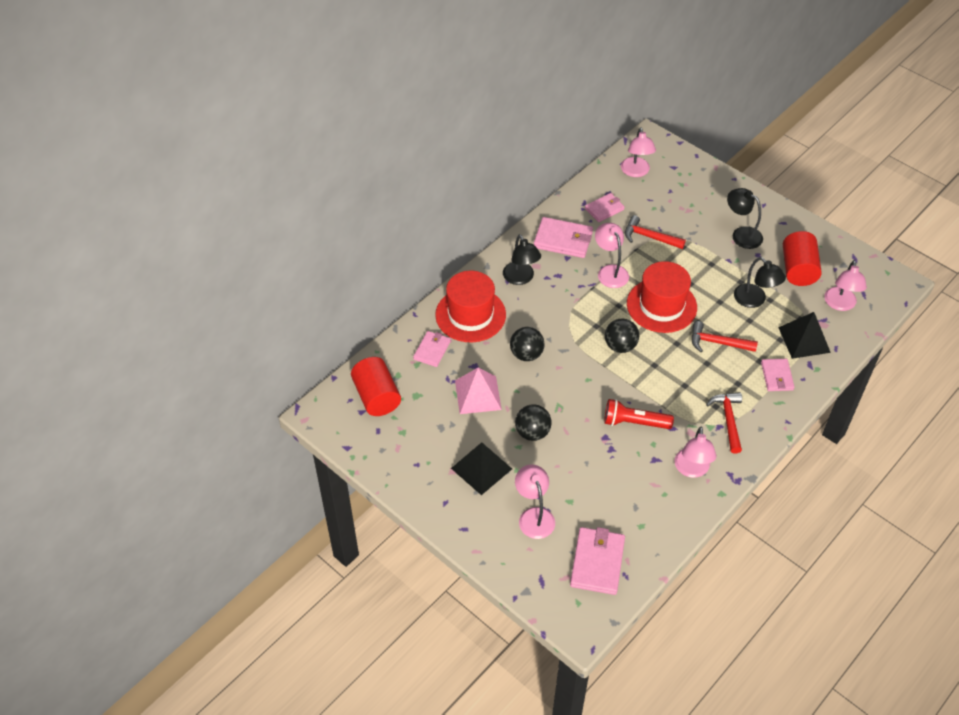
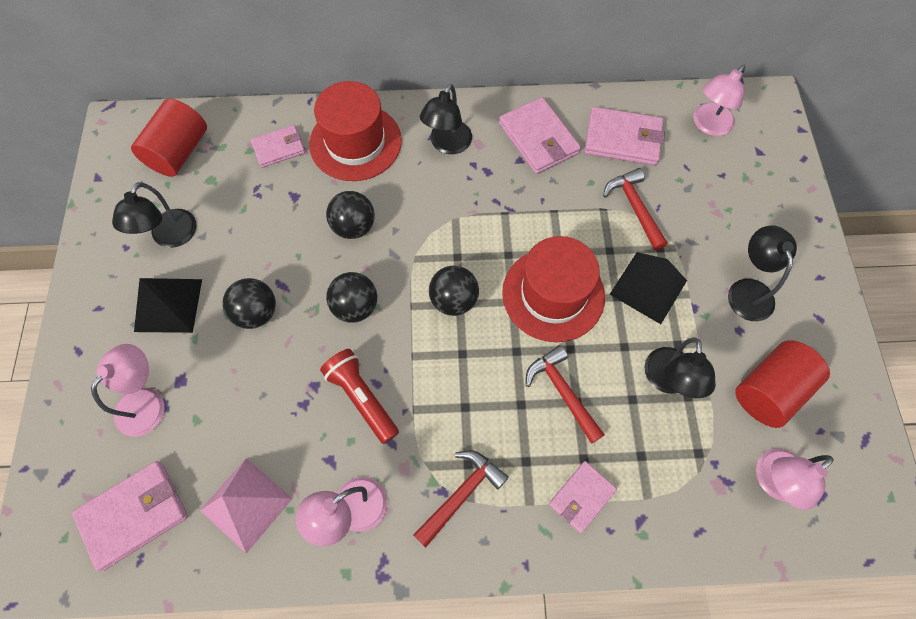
camera: 45 degrees right, 15 degrees up
(435, 439) = (170, 237): none -> black lamp
(478, 394) = (260, 228): pink pyramid -> pink pyramid (246, 504)
(577, 388) = (355, 307): none -> black ball
(604, 209) = (622, 139): pink wallet -> pink wallet, size x1.58
(610, 271) = (545, 210): pink lamp -> none
(804, 339) = (671, 483): black pyramid -> black pyramid (648, 287)

